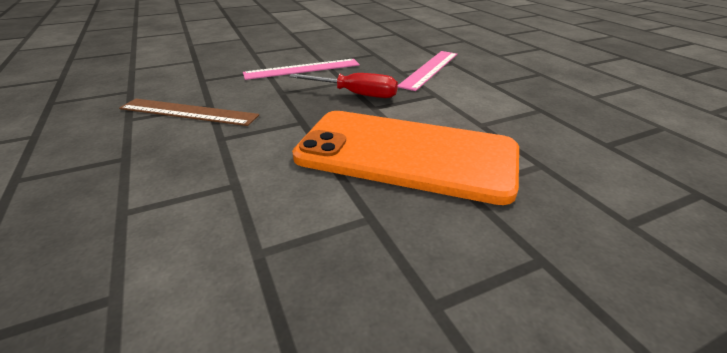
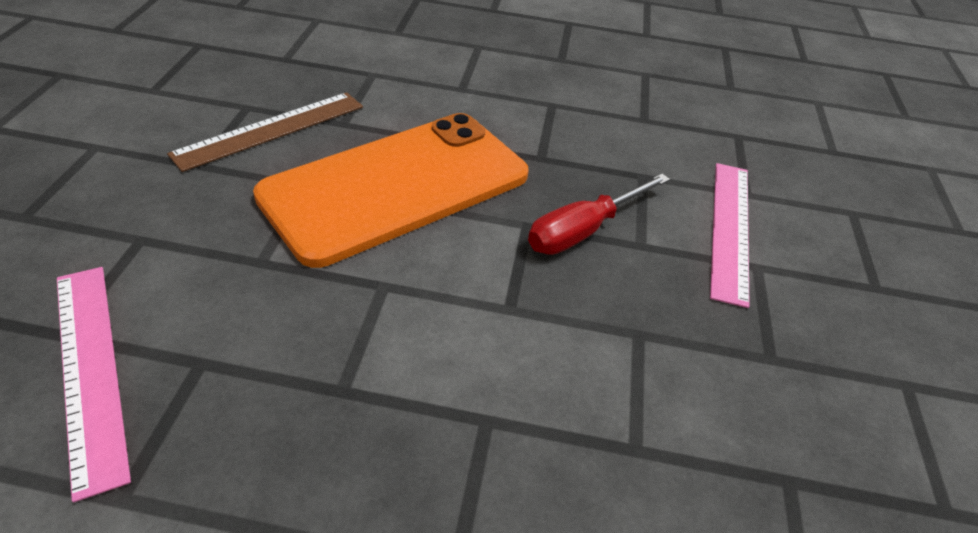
camera: 120 degrees right, 10 degrees up
(188, 112) = (634, 103): brown ruler -> brown ruler (271, 129)
(430, 69) = (624, 381): pink ruler -> pink ruler (89, 369)

